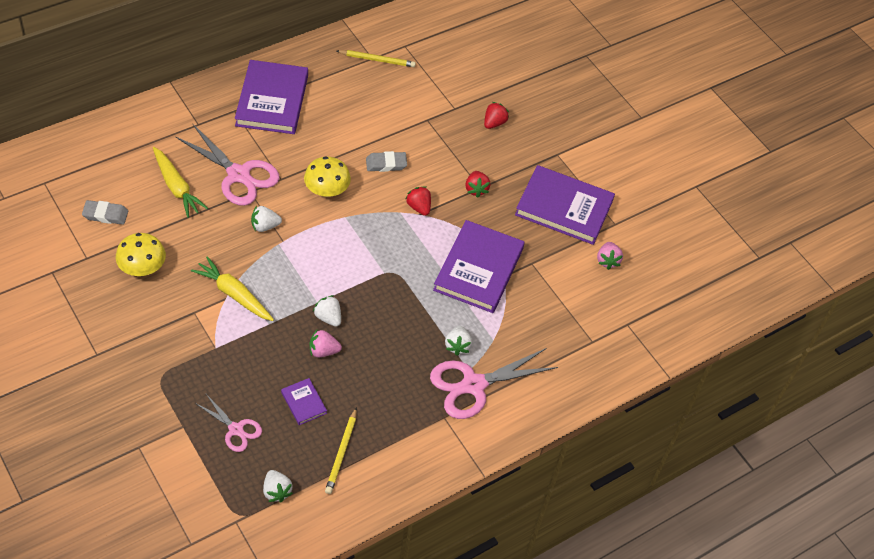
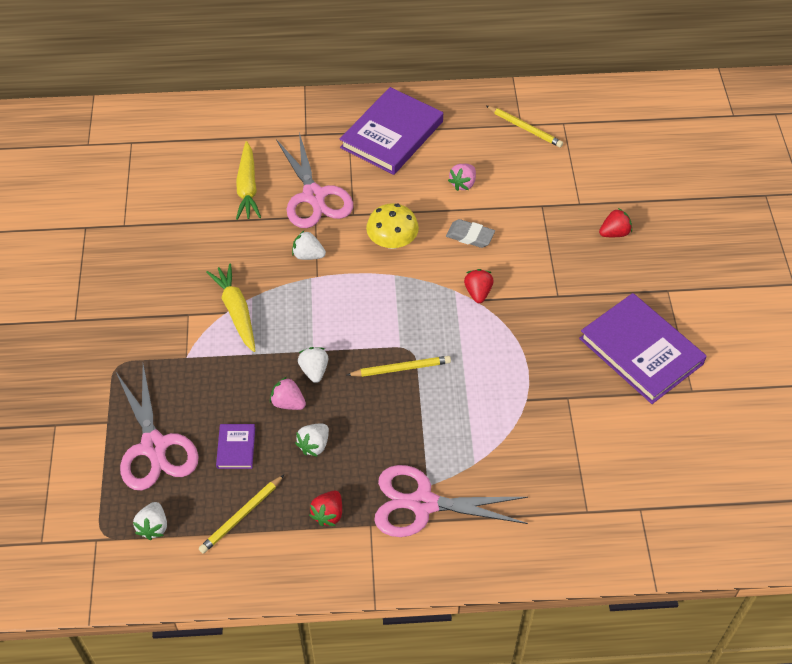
camera: 35 degrees right, 0 degrees up
(105, 215) = (166, 191): grey eraser -> none
(142, 267) = (168, 253): yellow mushroom -> none
(236, 429) = (154, 447): pink scissors -> pink scissors, size x1.78
(395, 289) = (401, 368): none -> yellow pencil
(457, 346) = (431, 454): white strawberry -> white strawberry (314, 445)
(476, 189) = (552, 296): red strawberry -> red strawberry (328, 514)
(478, 269) = (503, 382): purple book -> none
(607, 261) = (658, 428): pink strawberry -> pink strawberry (463, 184)

